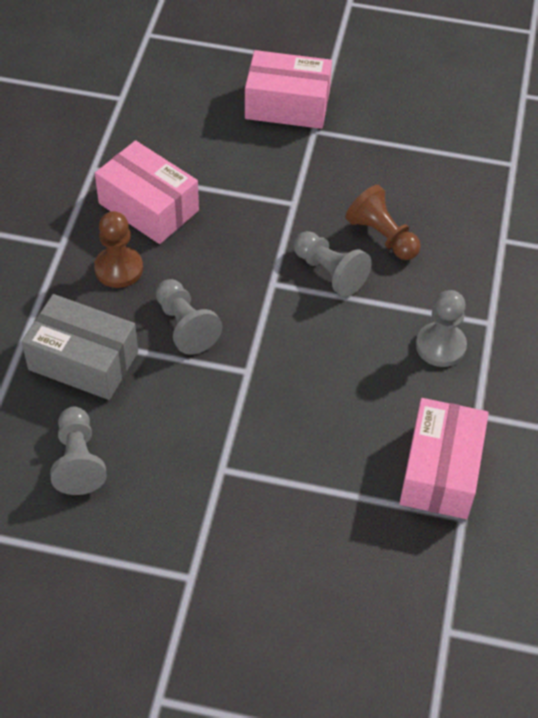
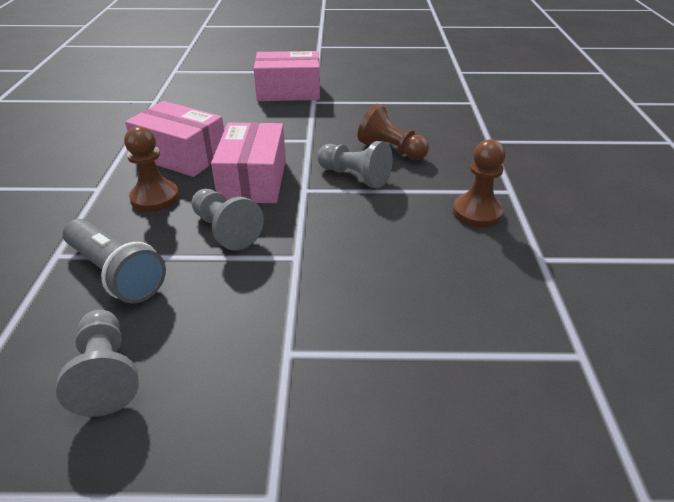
camera: 10 degrees left, 15 degrees down
(83, 361) = (116, 273): grey box -> grey flashlight
(440, 346) = (477, 212): grey pawn -> brown pawn
(440, 471) = (533, 314): pink box -> pink box (253, 180)

